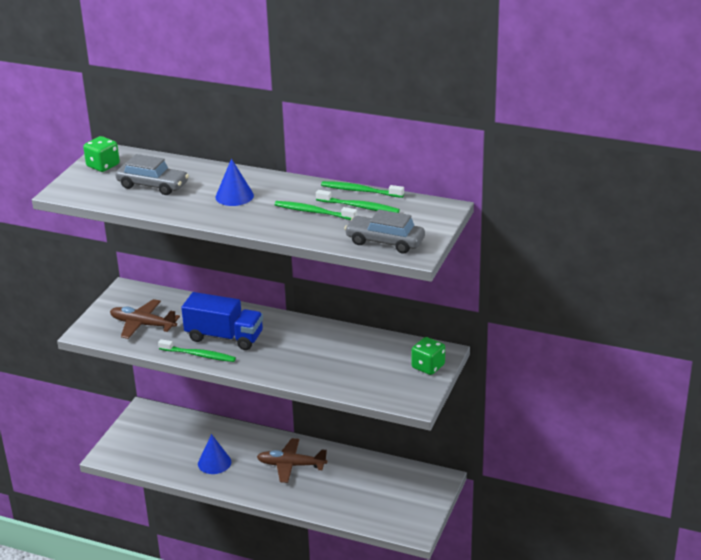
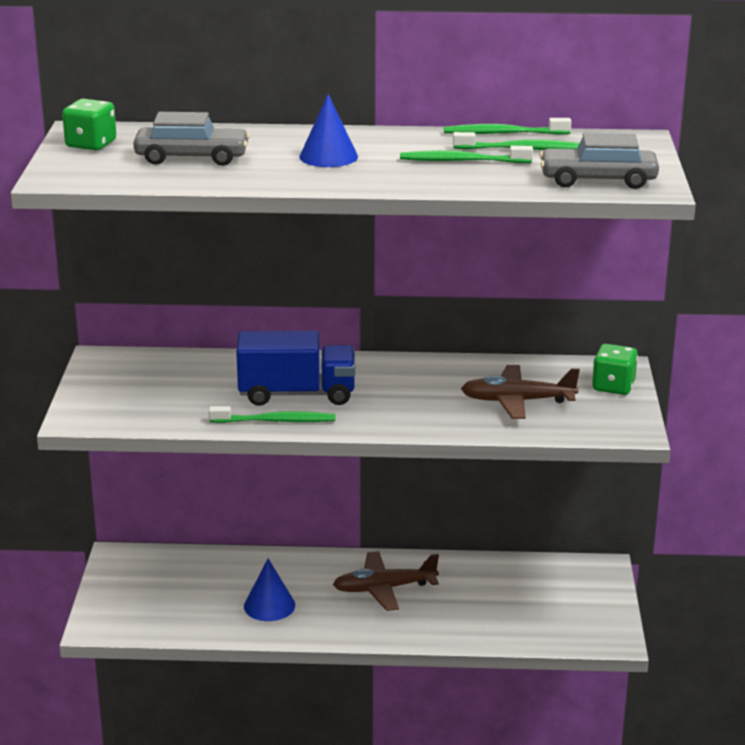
camera: 20 degrees left, 5 degrees down
(142, 324) = (160, 397): brown plane -> brown plane (517, 401)

